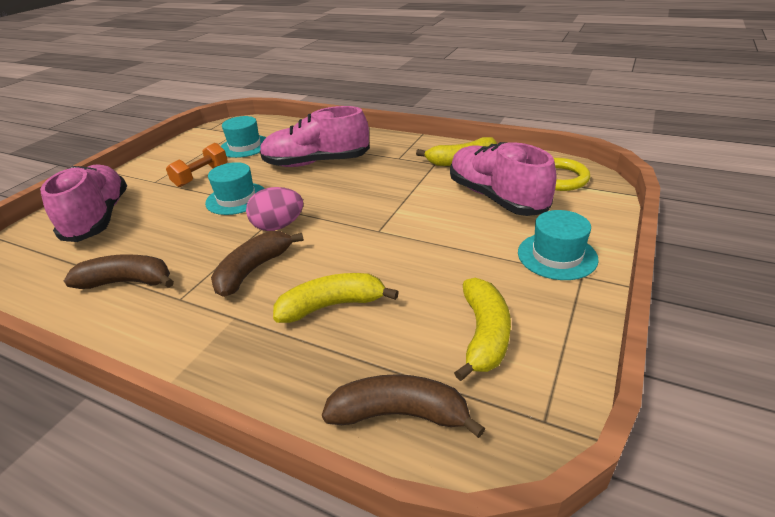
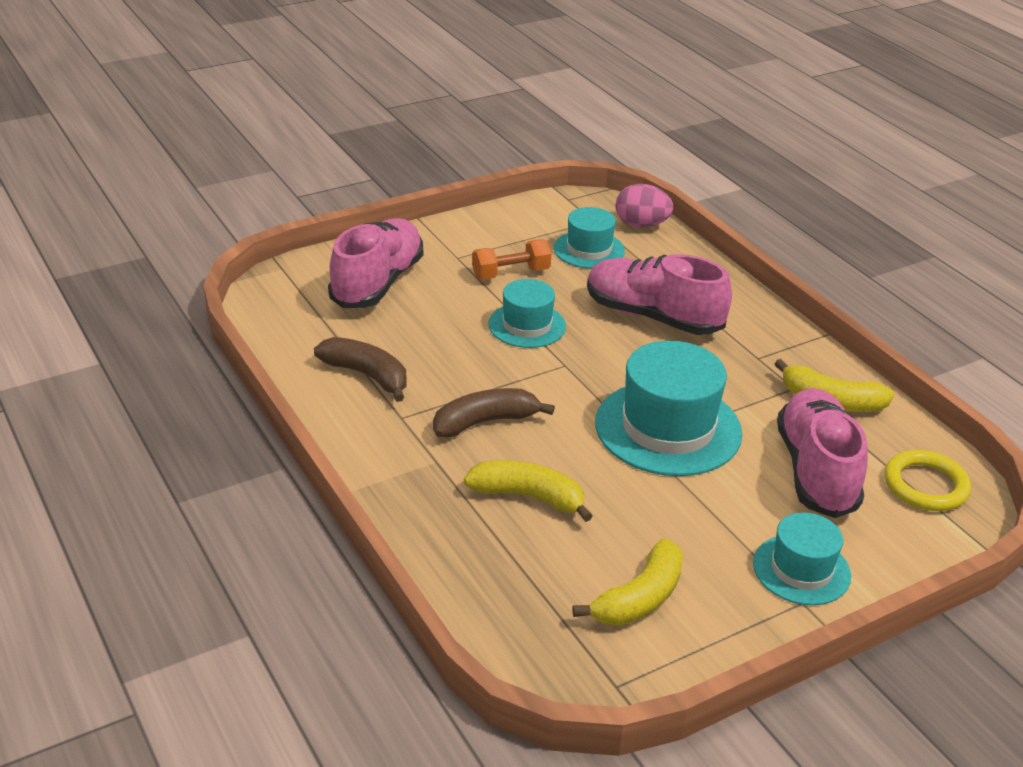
camera: 30 degrees right, 0 degrees up
(278, 226) = (544, 383): pink egg -> pink egg (641, 225)
(386, 215) = (668, 428): none -> turquoise hat
(399, 414) = (507, 614): brown banana -> none

